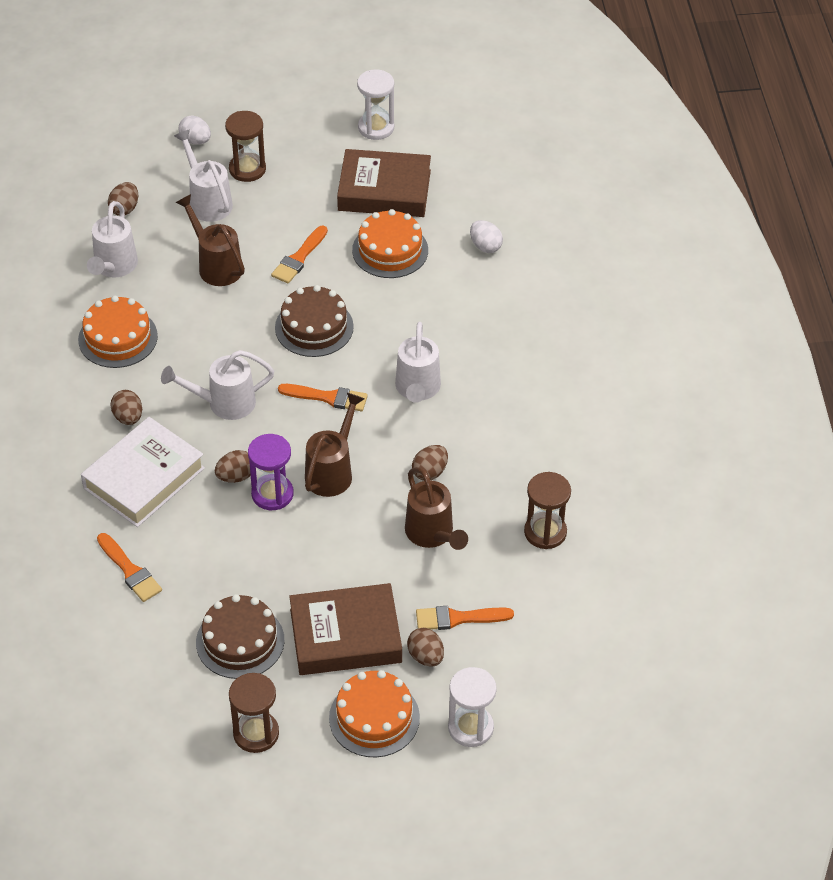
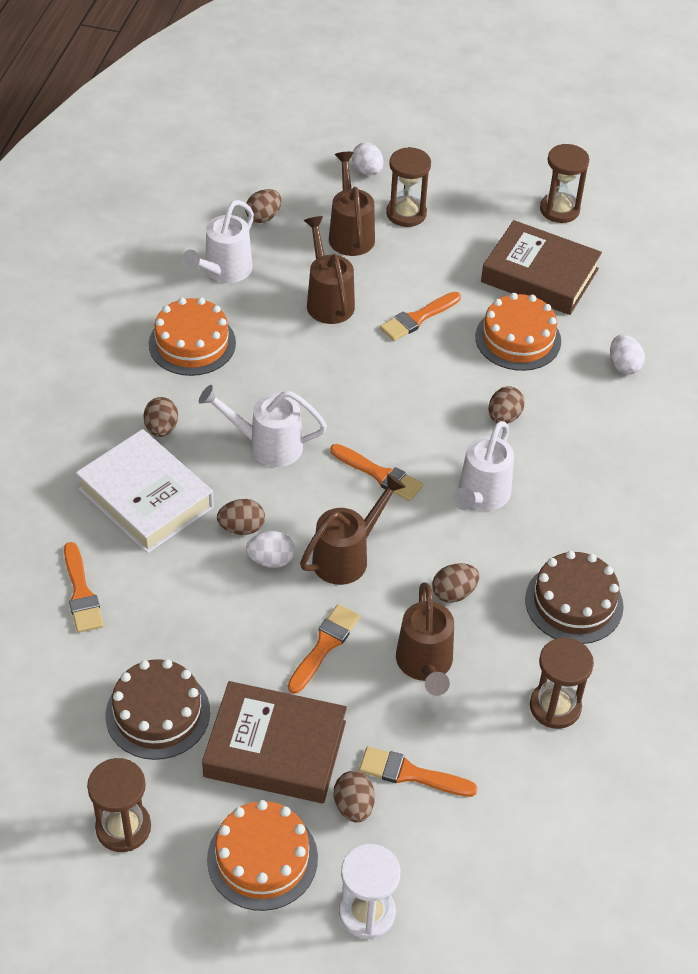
camera: 20 degrees right, 0 degrees up
(144, 478) = (145, 498): white book -> white book turned 75 degrees clockwise
(208, 201) = (350, 234): white watering can -> brown watering can
(272, 494) = (271, 560): purple hourglass -> white egg
(314, 327) = (400, 395): brown cake -> brown cake (574, 603)
(347, 546) = (324, 645): none -> orange brush
(376, 127) = (559, 210): white hourglass -> brown hourglass
(407, 319) = (504, 417): none -> brown egg

